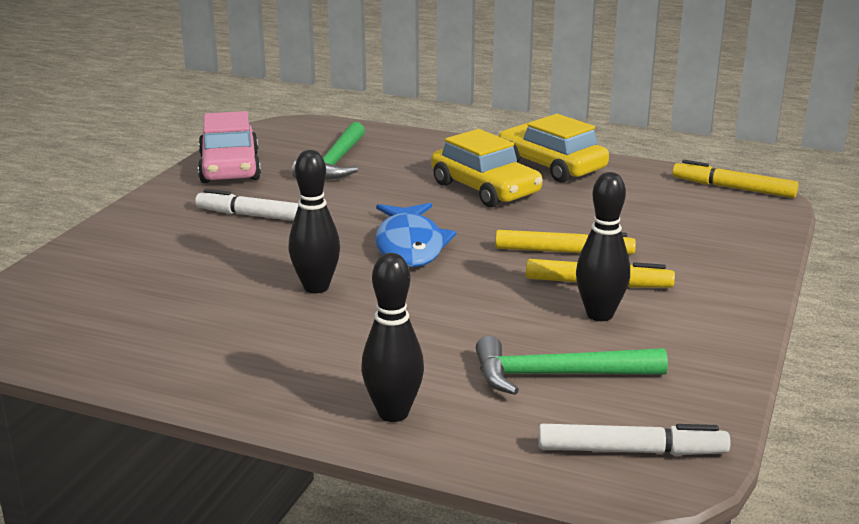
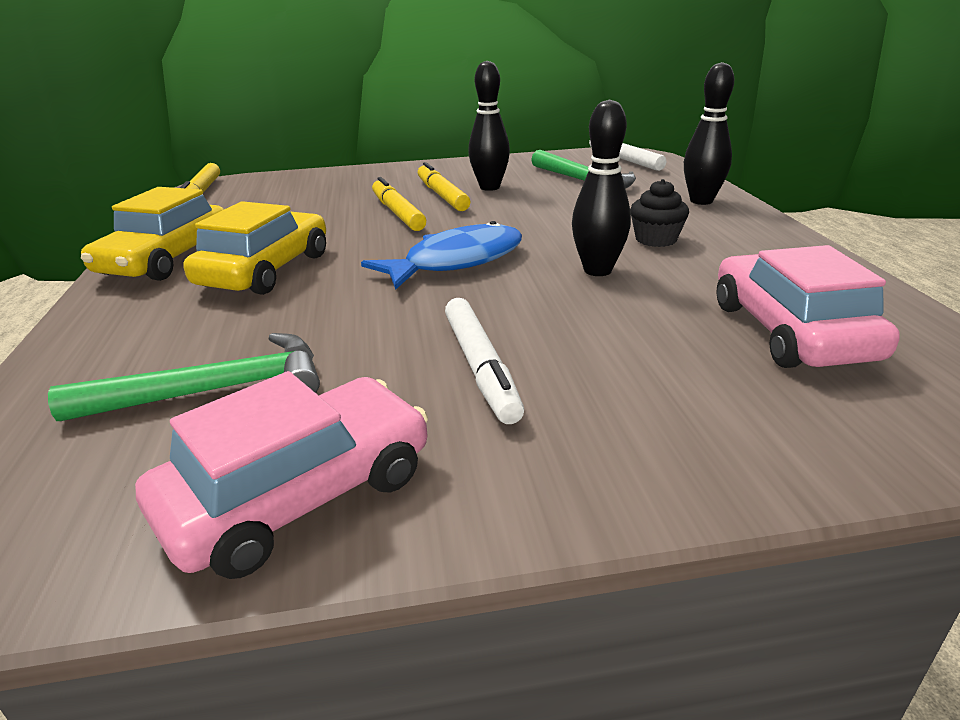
camera: 120 degrees left, 5 degrees up
(138, 309) = (790, 331): none -> pink car
(334, 336) = (656, 239): none -> black cupcake

